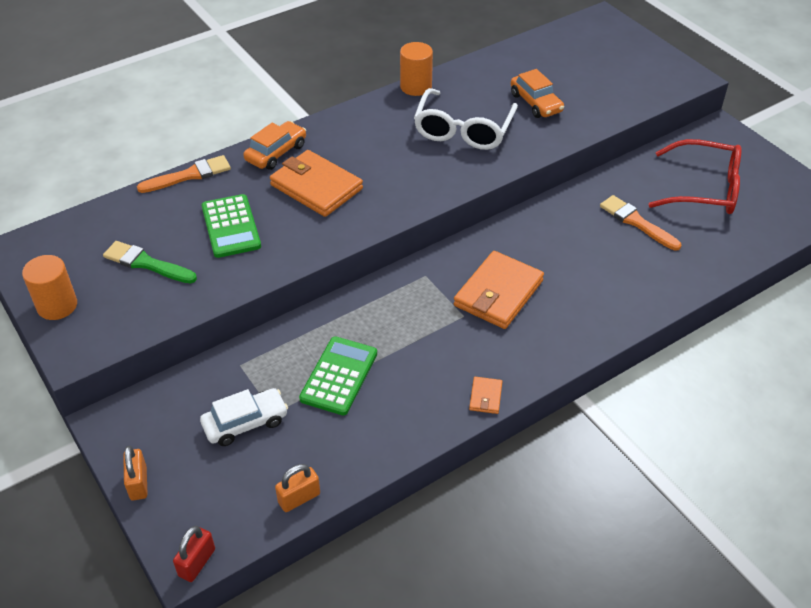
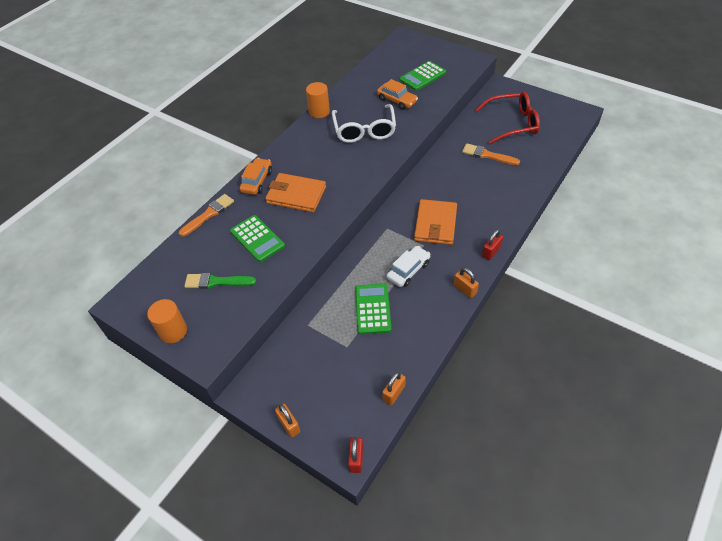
camera: 20 degrees left, 5 degrees up
(245, 423) = (333, 360): white car -> white car (408, 270)
(485, 397) = (465, 289): orange wallet -> orange padlock
(557, 359) = (491, 252): none -> red padlock
(595, 80) = (422, 76): none -> green calculator

